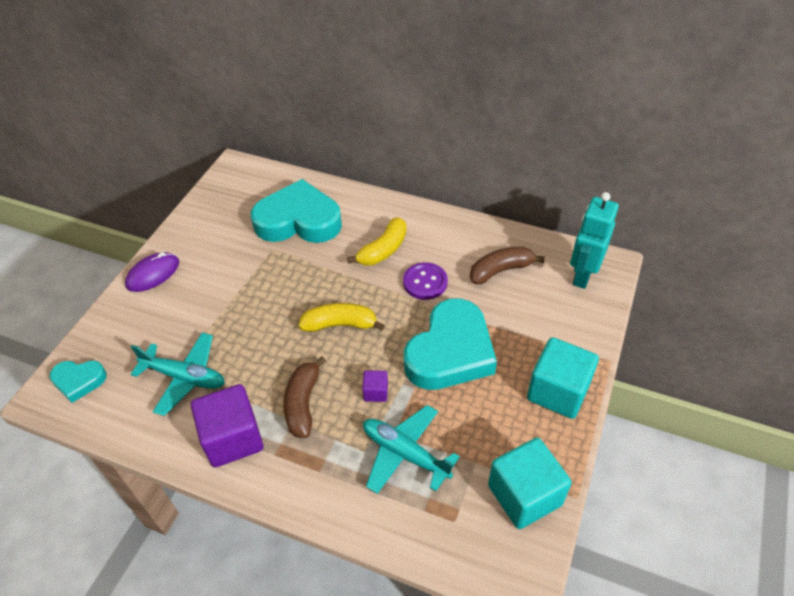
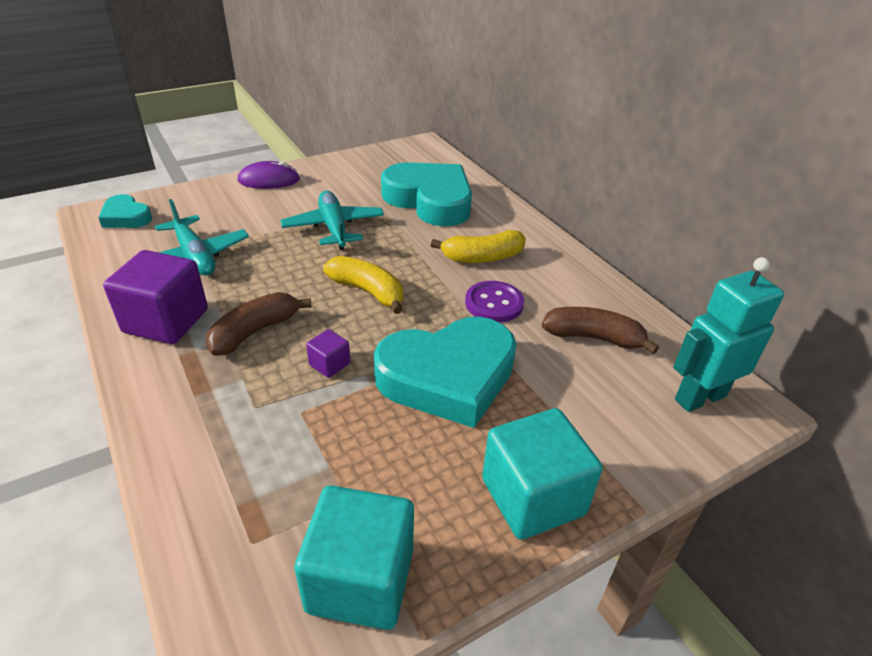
camera: 35 degrees right, 10 degrees down
(405, 453) = (287, 437): turquoise plane -> turquoise plane (334, 228)

